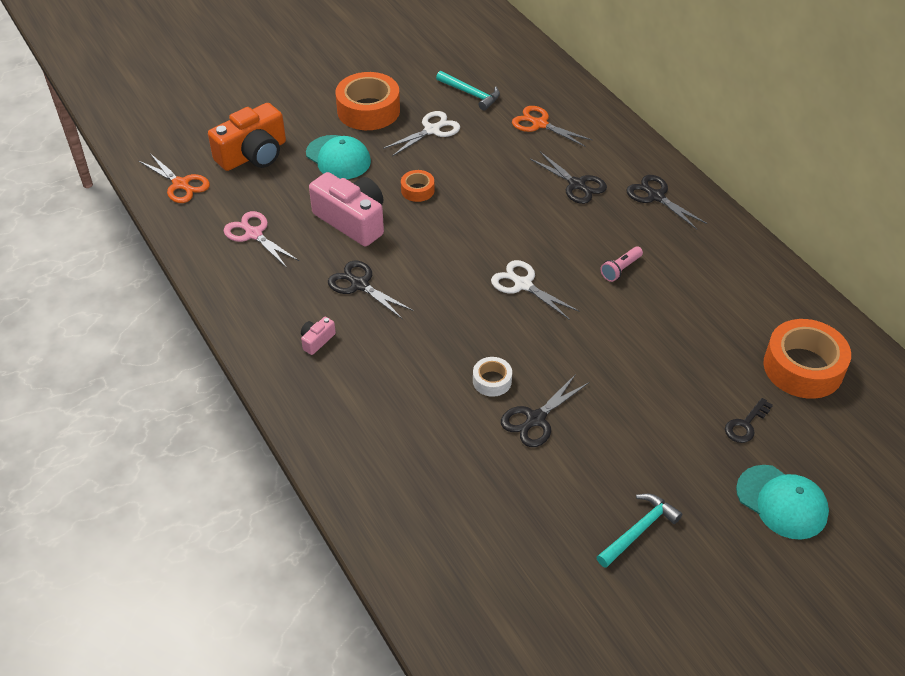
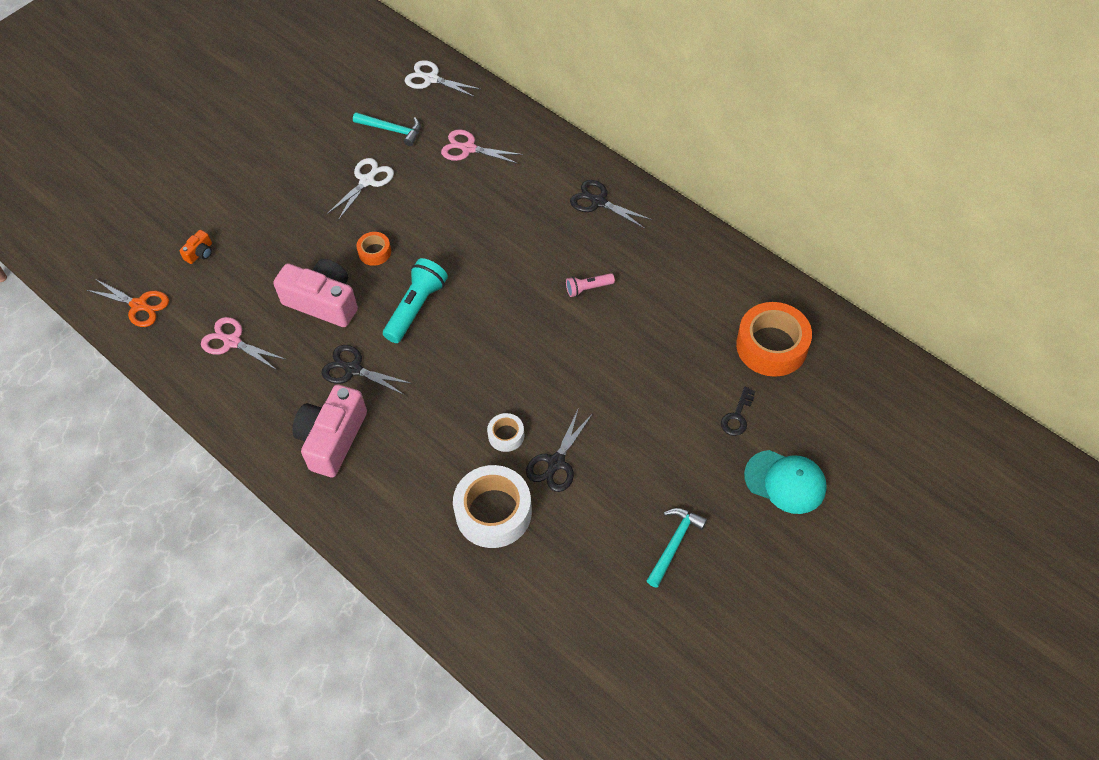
camera: 15 degrees left, 10 degrees up
(253, 154) = (200, 253): orange camera -> orange camera, size x0.43
(317, 340) = (332, 439): pink camera -> pink camera, size x2.32
(338, 158) = (285, 235): turquoise cap -> none
(368, 110) = (297, 173): orange tape -> none
(441, 246) = (416, 307): none -> turquoise flashlight
(454, 448) = (493, 512): none -> white tape
(522, 284) = (504, 328): white scissors -> white scissors (431, 79)
(539, 124) = (468, 148): orange scissors -> pink scissors
(577, 185) = (523, 208): black scissors -> none
(620, 269) = (588, 288): pink flashlight -> pink flashlight turned 45 degrees clockwise

